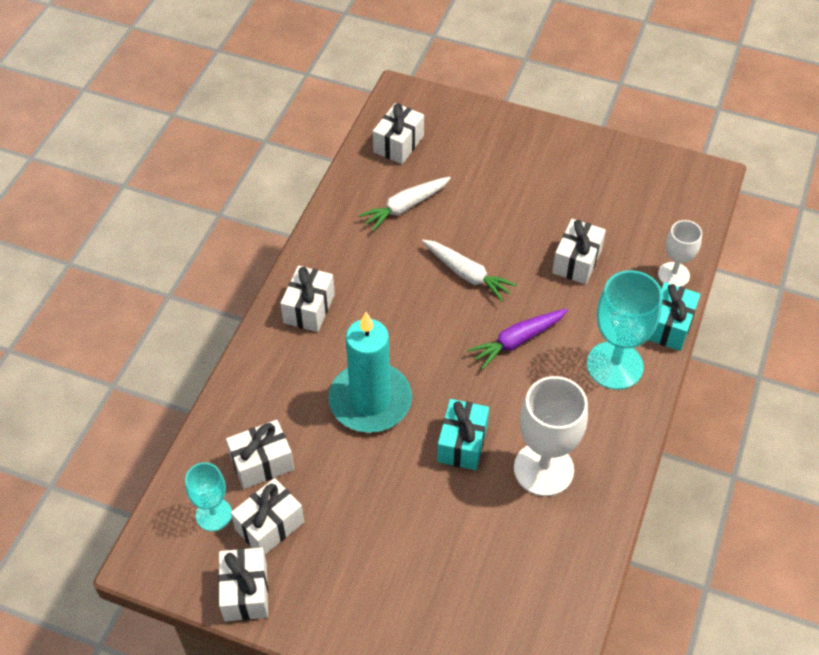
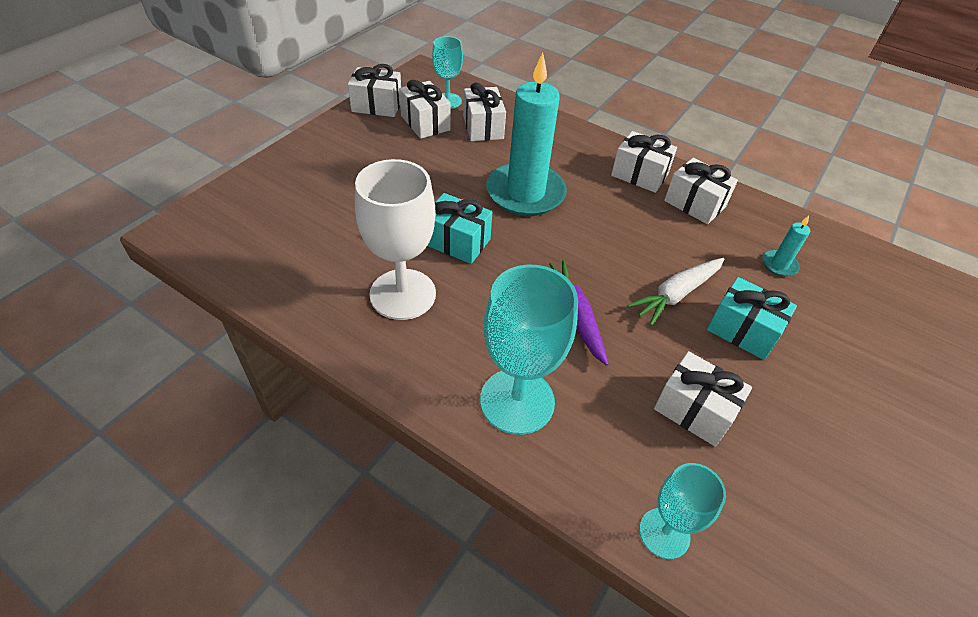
camera: 100 degrees right, 5 degrees down
(398, 144) = (883, 279): white gift -> white gift (694, 204)
(405, 207) = (779, 265): white carrot -> turquoise candle
(669, 326) = (568, 490): turquoise gift -> turquoise gift (742, 331)
(673, 275) = (664, 533): white goblet -> turquoise goblet

